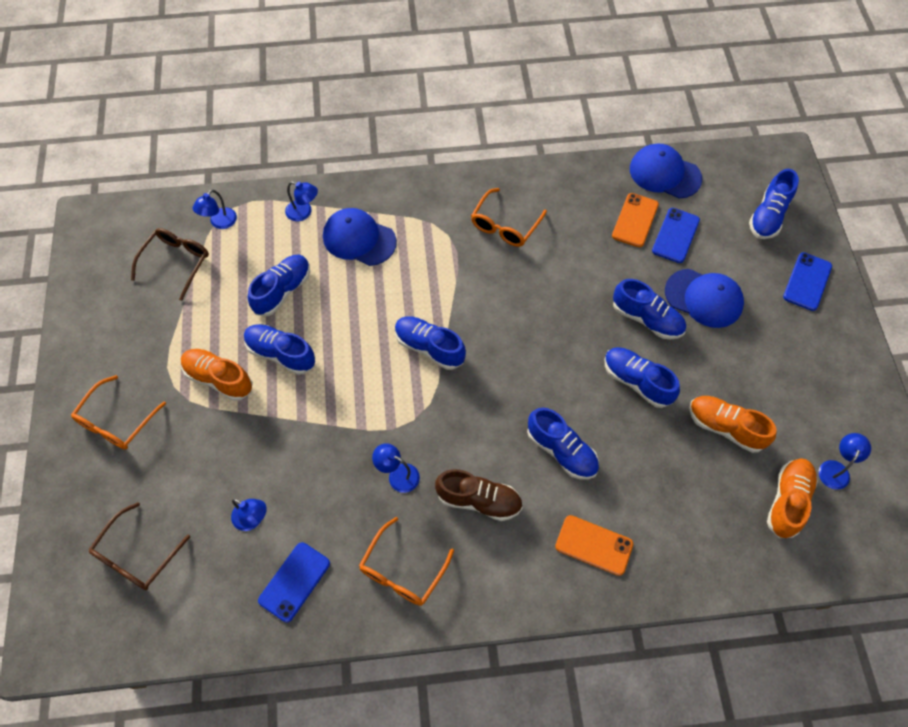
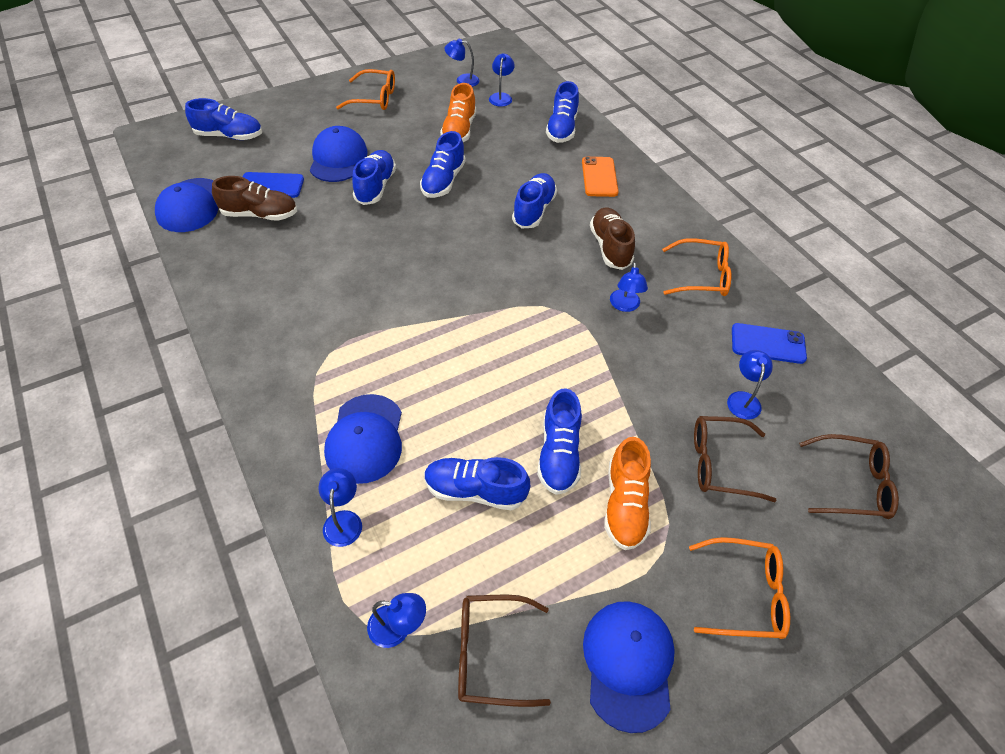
camera: 115 degrees left, 10 degrees down
(124, 331) = (628, 664): none -> blue cap
(210, 463) = (720, 463): none -> brown glasses
(429, 347) = (481, 325): blue shoe -> blue shoe (562, 128)
(505, 225) = (298, 308): orange glasses -> orange glasses (374, 98)
(635, 220) = (260, 214): orange phone -> brown shoe
(787, 501) = (501, 97): orange shoe -> blue lamp
(807, 281) = (297, 108): blue phone -> none

